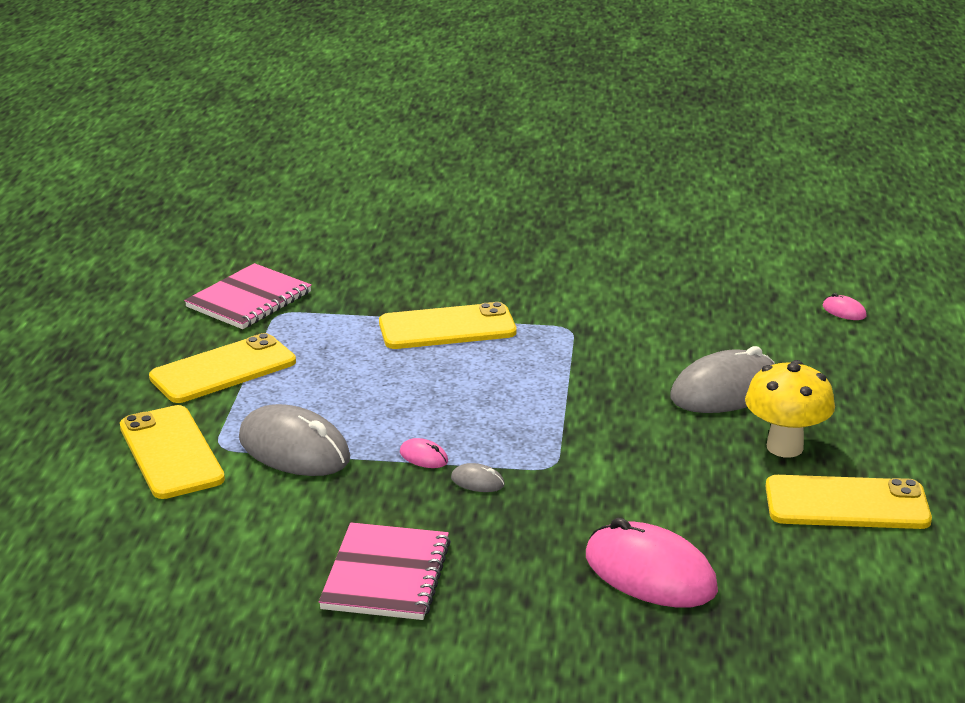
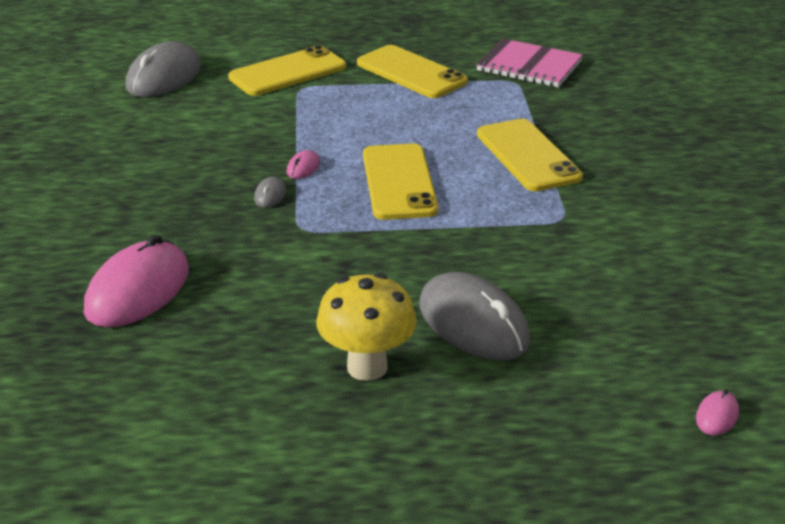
camera: 80 degrees right, 5 degrees up
(294, 449) = (303, 114): grey mouse -> grey mouse (164, 77)
(386, 575) = (137, 170): pink notebook -> none
(846, 504) = (262, 412): yellow phone -> yellow phone (399, 182)

